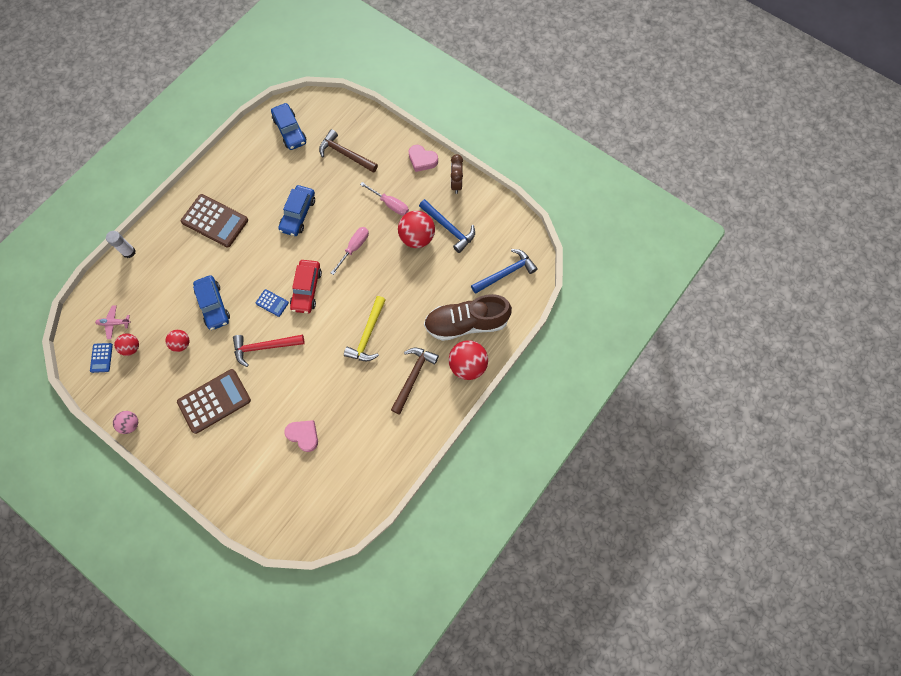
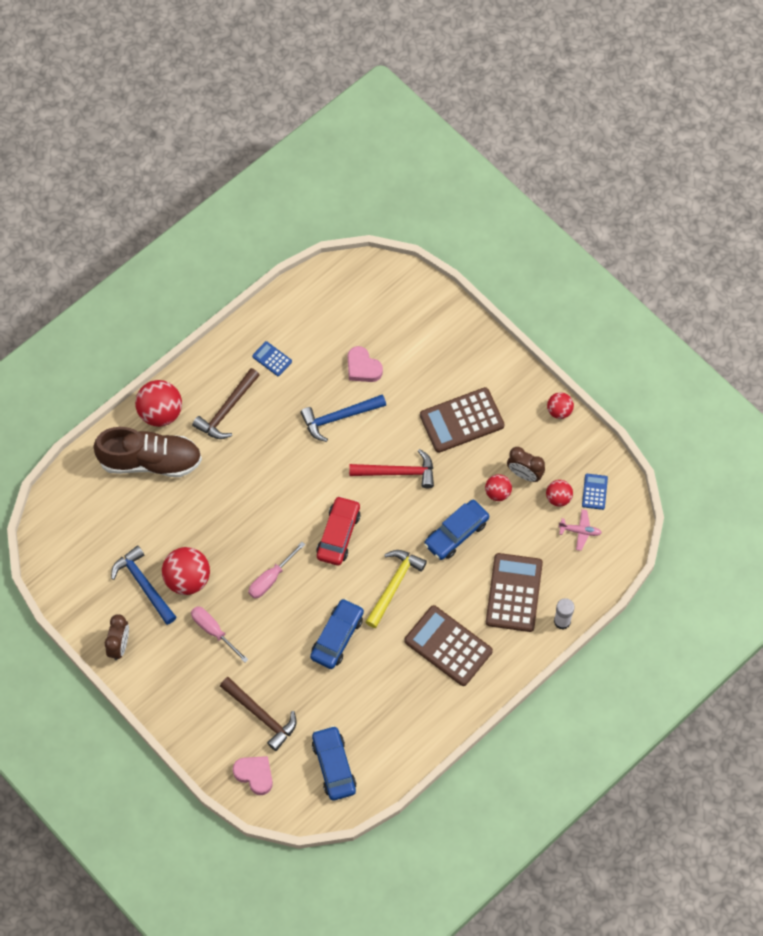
camera: 170 degrees left, 5 degrees down
(130, 424) = (559, 411): pink ball -> red ball
(160, 363) = (524, 474): none -> brown clock
(166, 267) = (514, 593): none -> brown calculator
(213, 305) = (456, 533): blue car -> blue car turned 120 degrees counterclockwise
(272, 303) = (383, 524): blue calculator -> blue calculator (272, 359)
(368, 335) = (271, 467): yellow hammer -> yellow hammer (394, 585)
(422, 160) = (157, 688): pink heart -> pink heart (254, 775)
(505, 273) = (86, 514): blue hammer -> blue hammer (339, 417)

